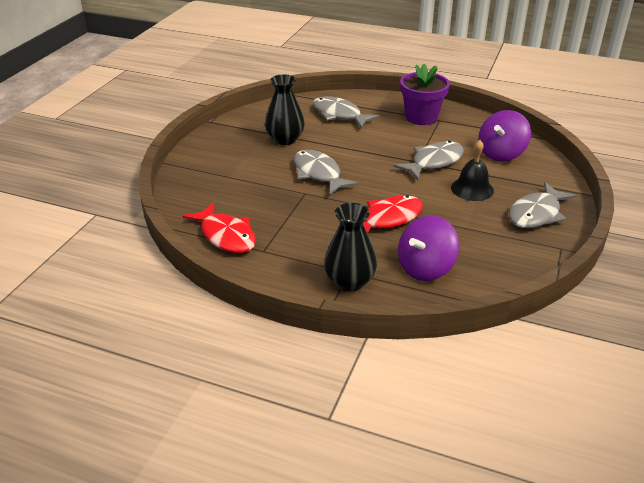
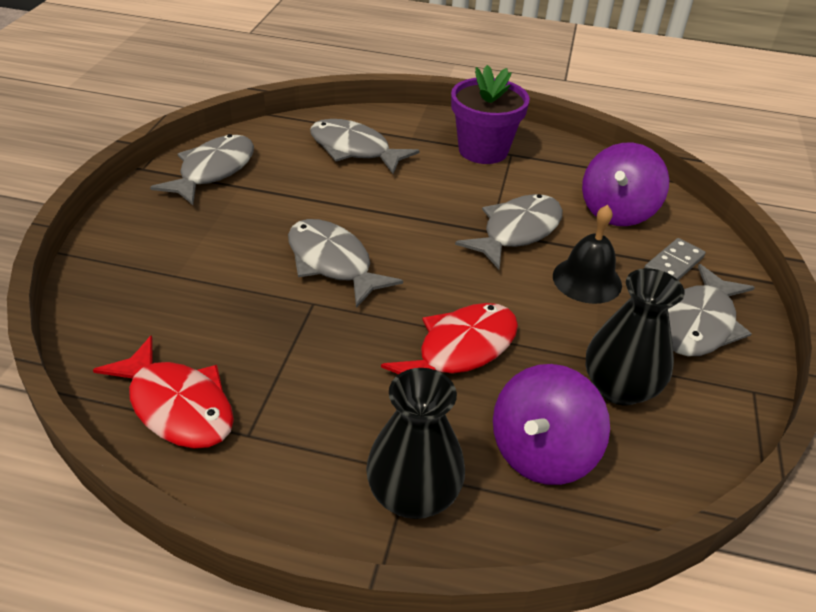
camera: 10 degrees left, 5 degrees up
(252, 124) = (213, 171): none -> grey fish
(285, 139) = (270, 198): black vase -> black vase (619, 387)
(530, 183) = (673, 264): none -> grey domino

